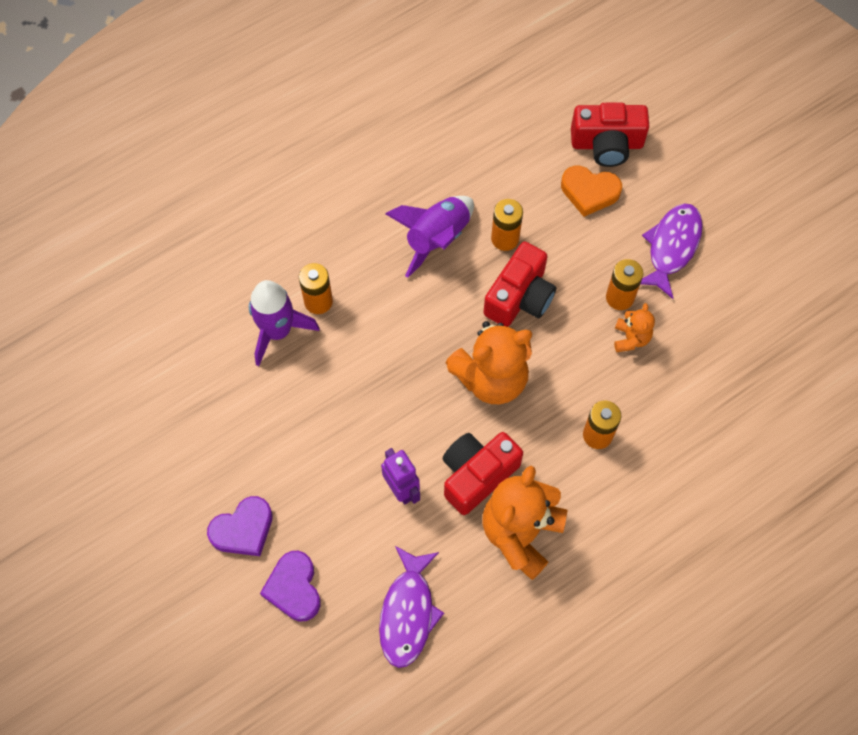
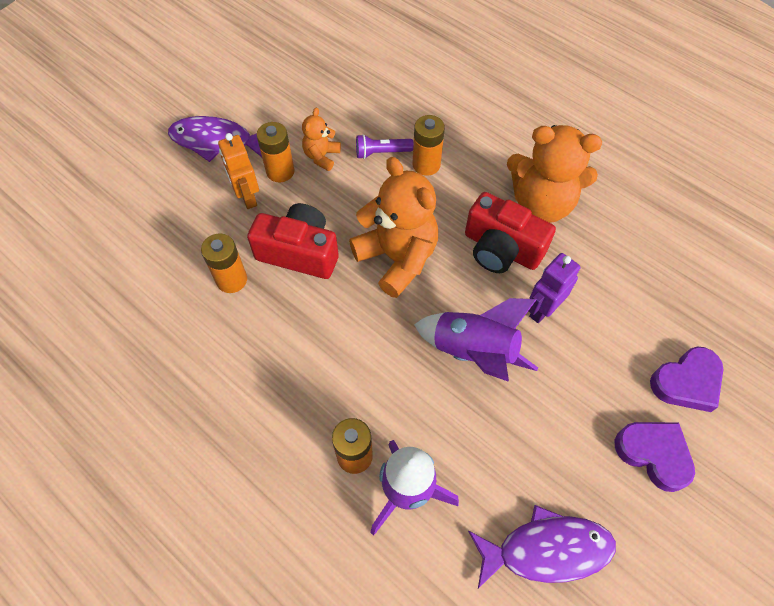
camera: 105 degrees left, 5 degrees down
(408, 613) = (656, 274): purple fish -> purple fish (547, 550)
(436, 239) = (244, 347): purple rocket -> purple rocket (474, 352)
(589, 192) = (162, 216): orange heart -> none
(594, 264) = (247, 197): none -> orange robot
(607, 144) = (100, 211): red camera -> none
(623, 396) = (381, 152): none -> purple flashlight
(631, 338) = (321, 156): orange teddy bear -> orange teddy bear turned 60 degrees counterclockwise

